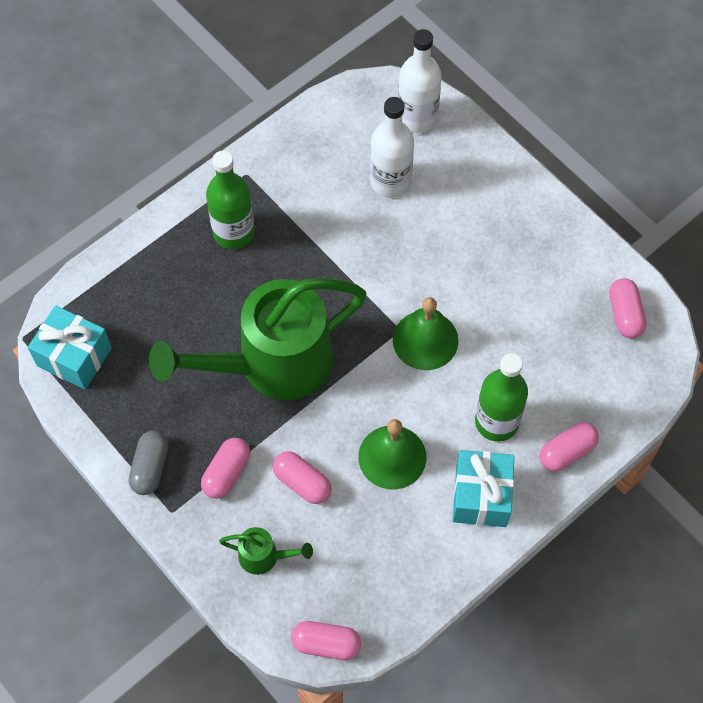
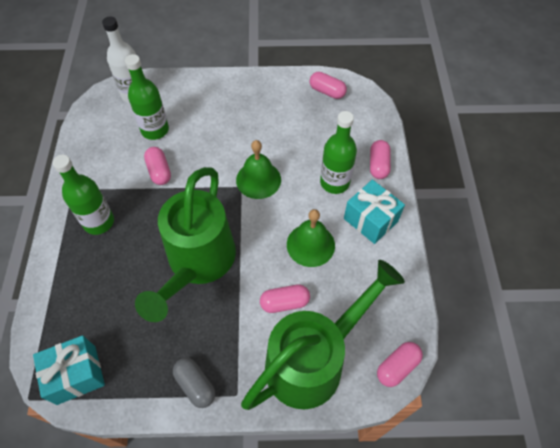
camera: 50 degrees left, 5 degrees down
(226, 473) = (241, 341): pink capsule -> pink capsule (159, 171)
(264, 556) = (313, 360): green watering can -> green watering can, size x2.50
(390, 182) = (155, 130): white bottle -> green bottle

